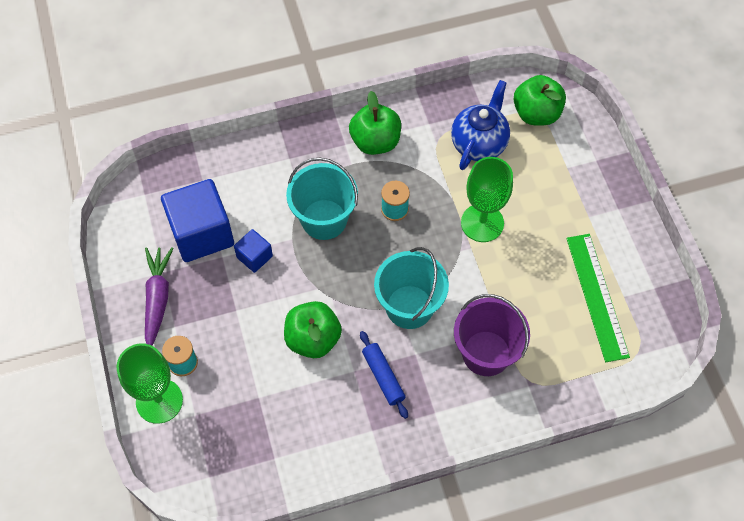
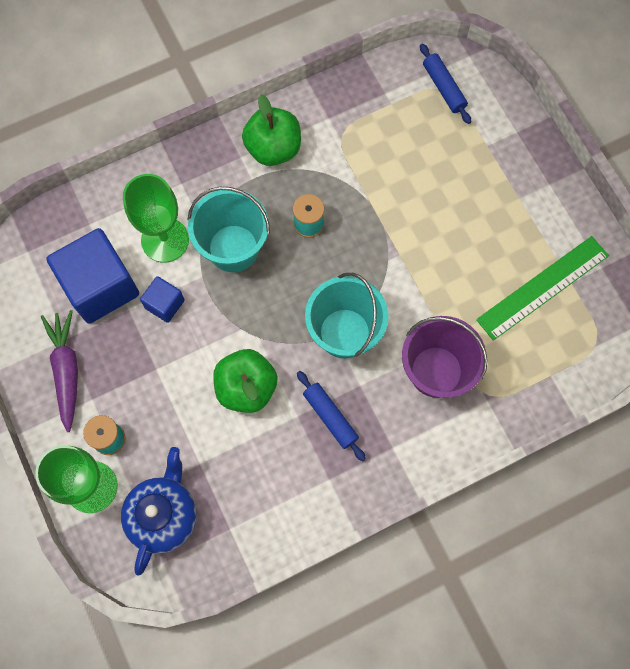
camera: 10 degrees left, 10 degrees up
(479, 143) = (387, 133): blue teapot -> blue teapot (164, 515)
(482, 223) = (406, 224): green goblet -> green goblet (165, 240)
(536, 113) = (444, 88): green apple -> blue rolling pin
(597, 296) = (543, 287): green ruler -> green ruler turned 75 degrees clockwise

